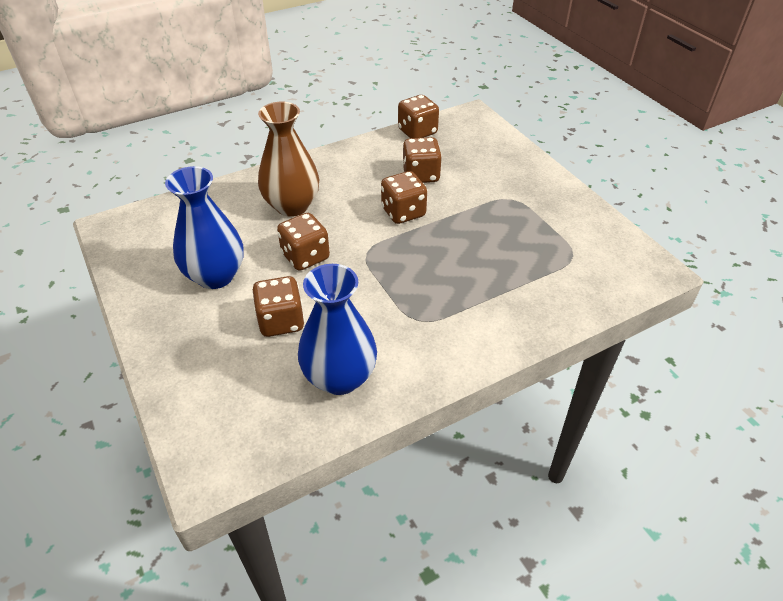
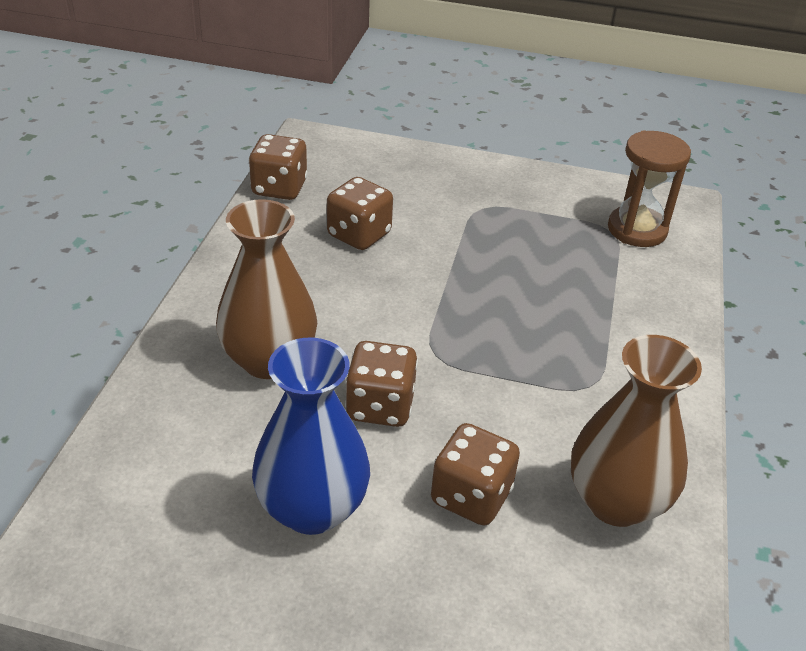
camera: 50 degrees left, 5 degrees down
(339, 377) = (616, 501): blue vase -> brown vase
(403, 212) = (404, 286): brown dice -> none
(592, 265) = (637, 230): none -> brown hourglass

